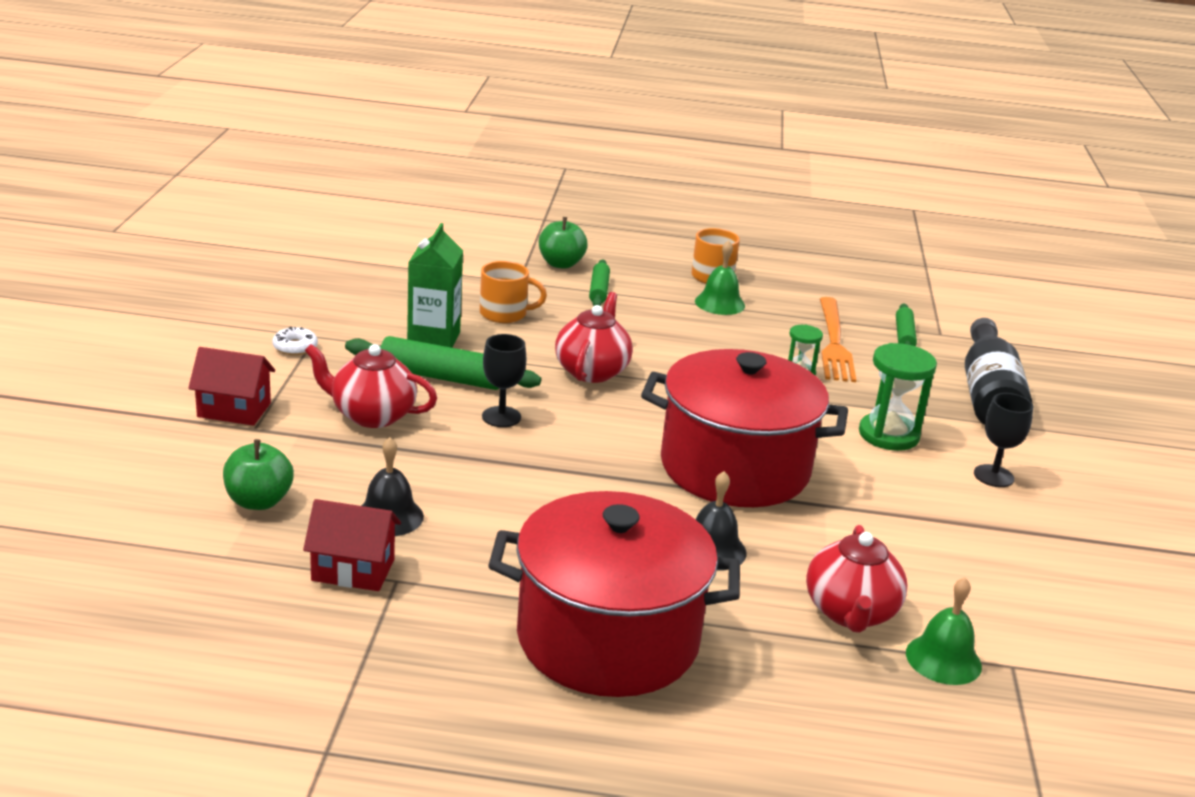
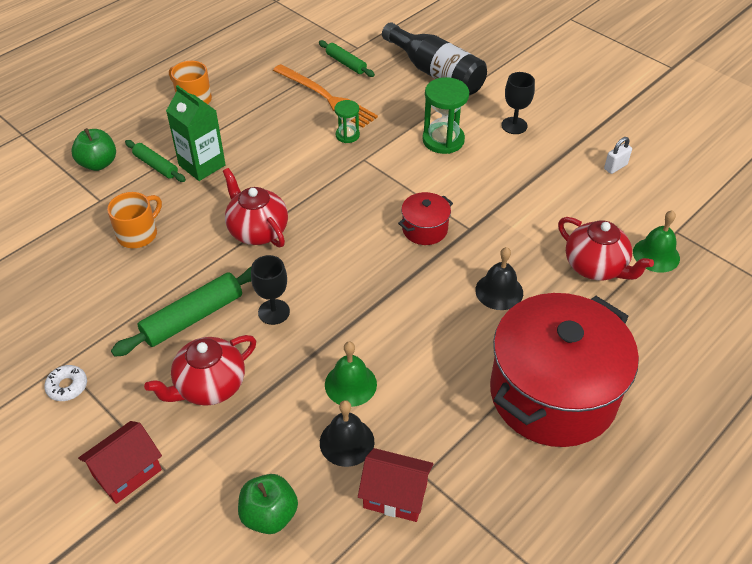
camera: 50 degrees left, 20 degrees up
(353, 570) = (395, 495): red house -> red house turned 60 degrees clockwise
(433, 339) = (135, 293): green carton -> green carton (202, 165)
(720, 303) = (231, 117): green bell -> green bell (350, 384)
(734, 468) = (424, 229): red pot -> red pot, size x0.42
(1050, 577) = (615, 167): none -> white padlock

